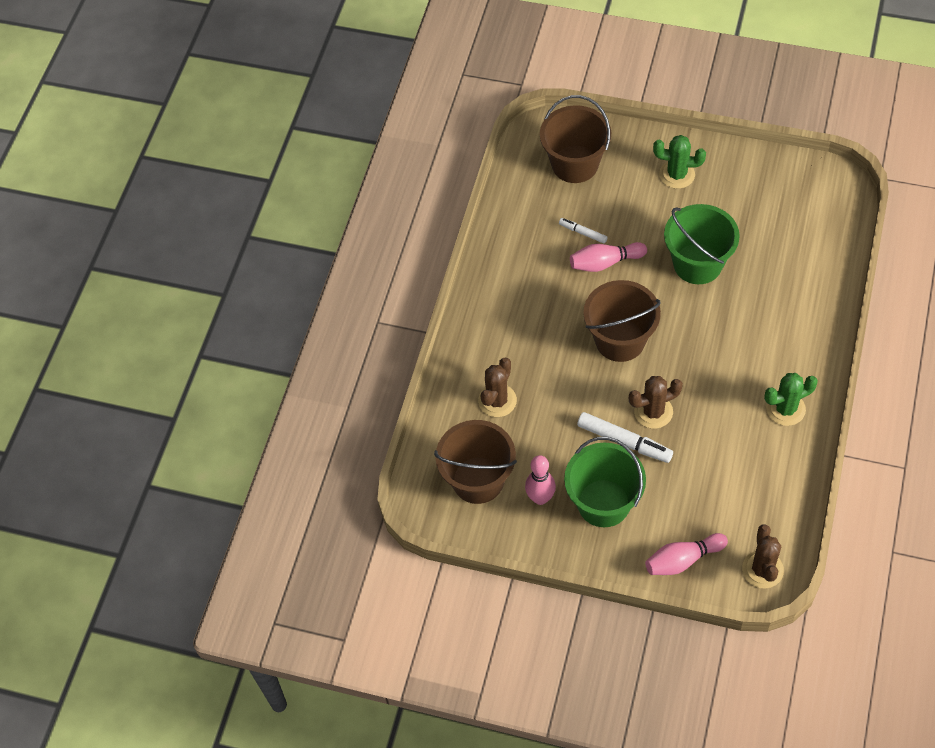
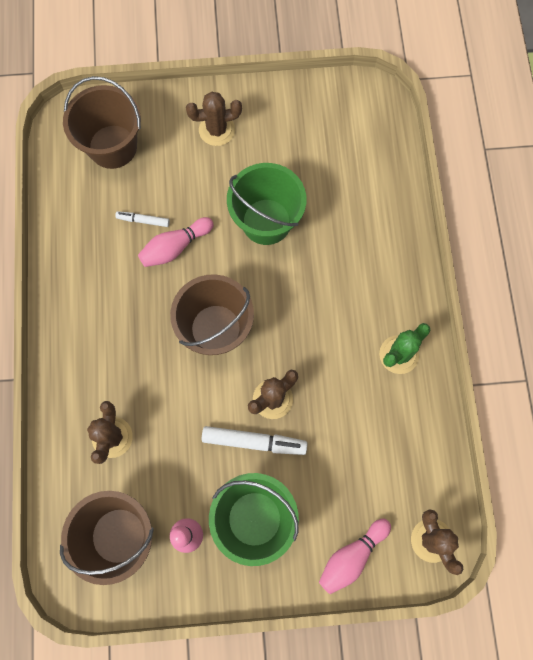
camera: 25 degrees left, 15 degrees up
(677, 174) = (217, 130): green cactus -> brown cactus

